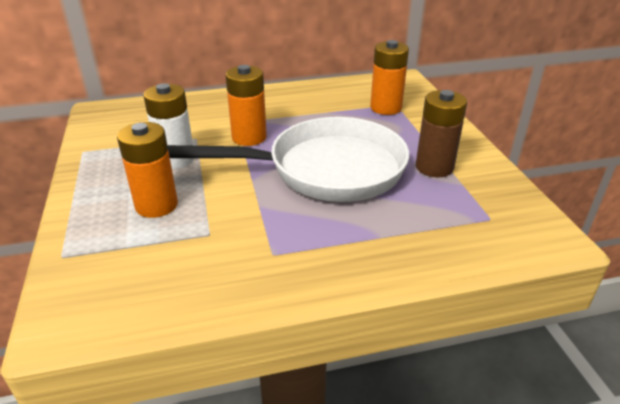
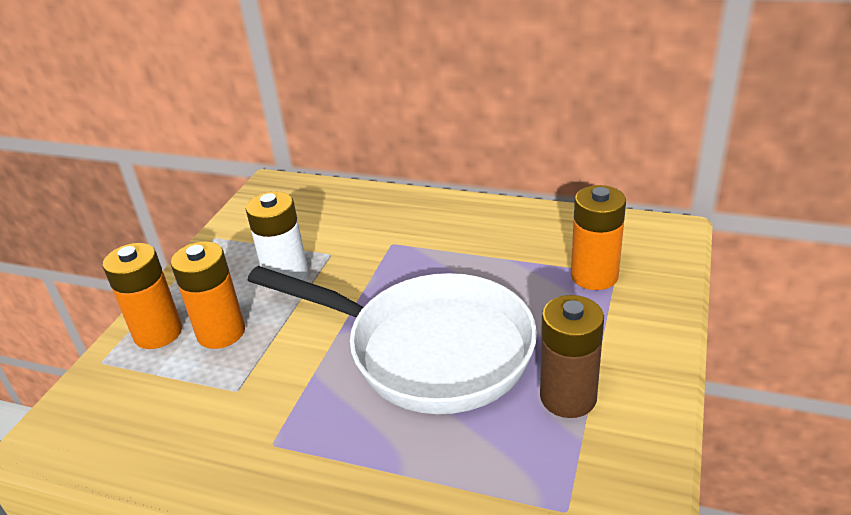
camera: 35 degrees right, 0 degrees up
(249, 137) = (385, 271): orange battery -> orange battery (158, 333)

